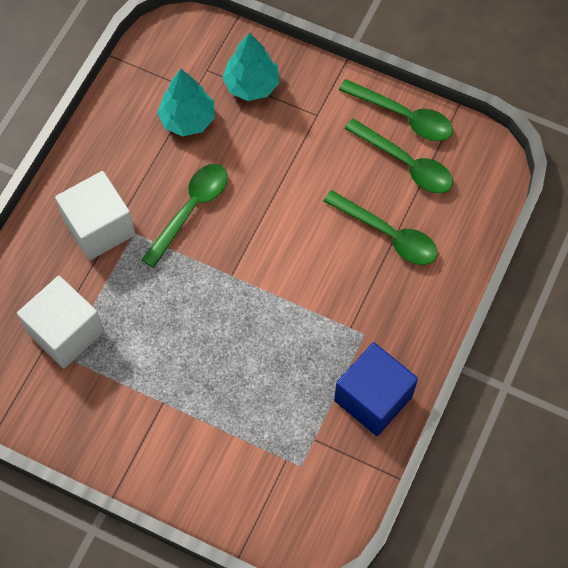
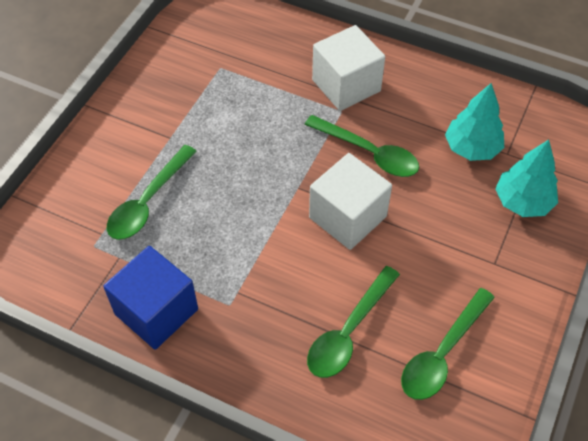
camera: 90 degrees right, 10 degrees down
(65, 332) = (242, 67): white cube -> white cube (347, 217)
(403, 116) = (506, 353): green spoon -> green spoon (148, 201)

